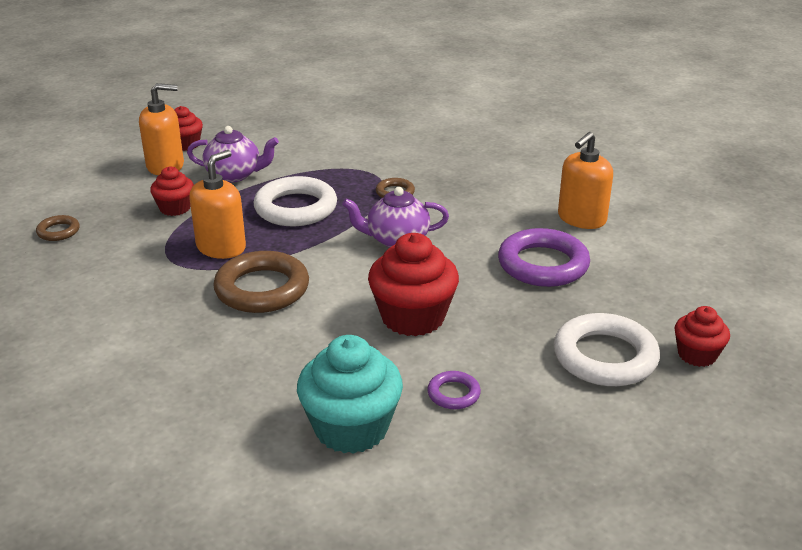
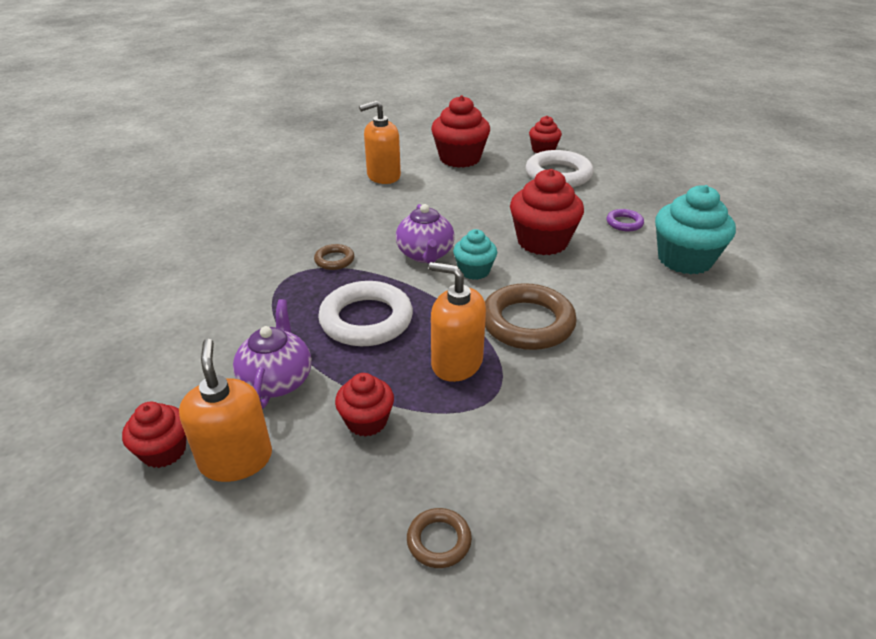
camera: 95 degrees left, 5 degrees up
(360, 266) = (474, 271): none -> turquoise cupcake
(543, 264) = (453, 191): purple ring -> none
(581, 219) = (383, 176): orange soap dispenser -> orange soap dispenser turned 120 degrees clockwise
(645, 275) = (460, 158): none -> red cupcake

